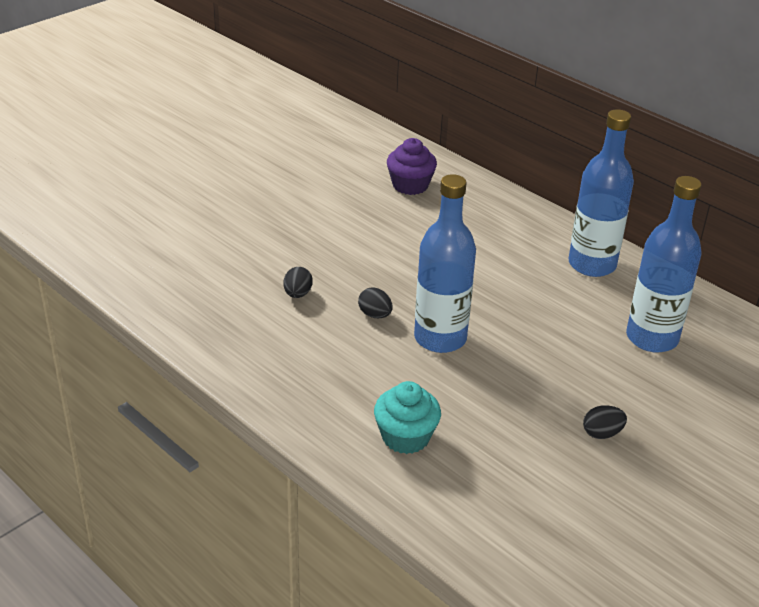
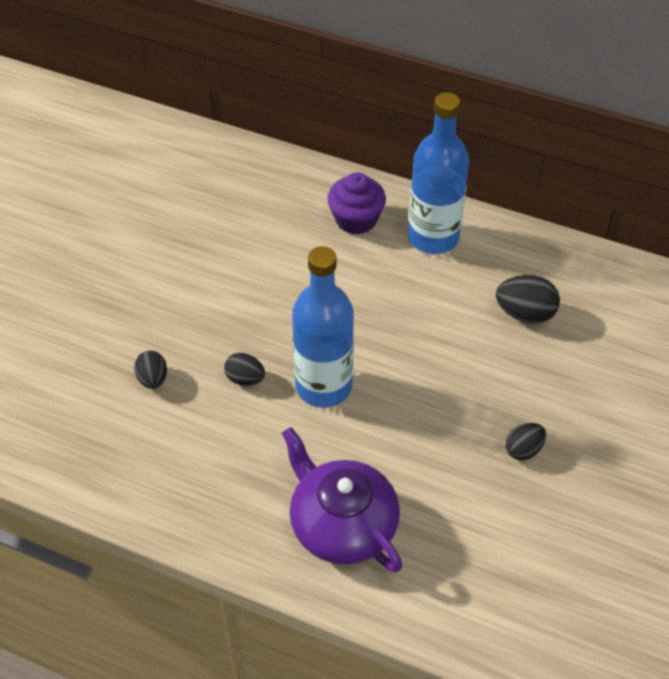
camera: 20 degrees left, 15 degrees up
(405, 437) = (342, 524): turquoise cupcake -> purple teapot
(410, 185) = (206, 188): purple cupcake -> purple cupcake (356, 219)
(652, 338) = (525, 314): blue bottle -> black egg

